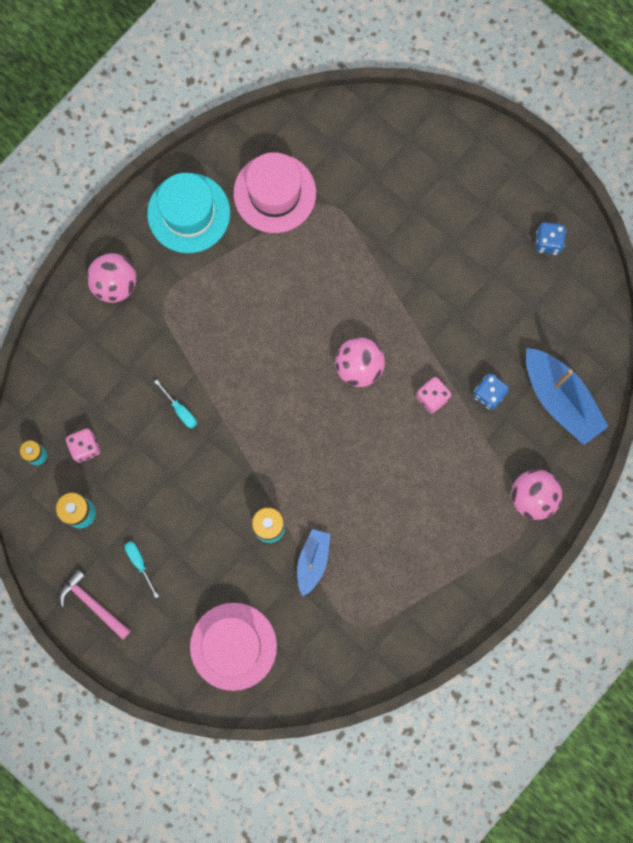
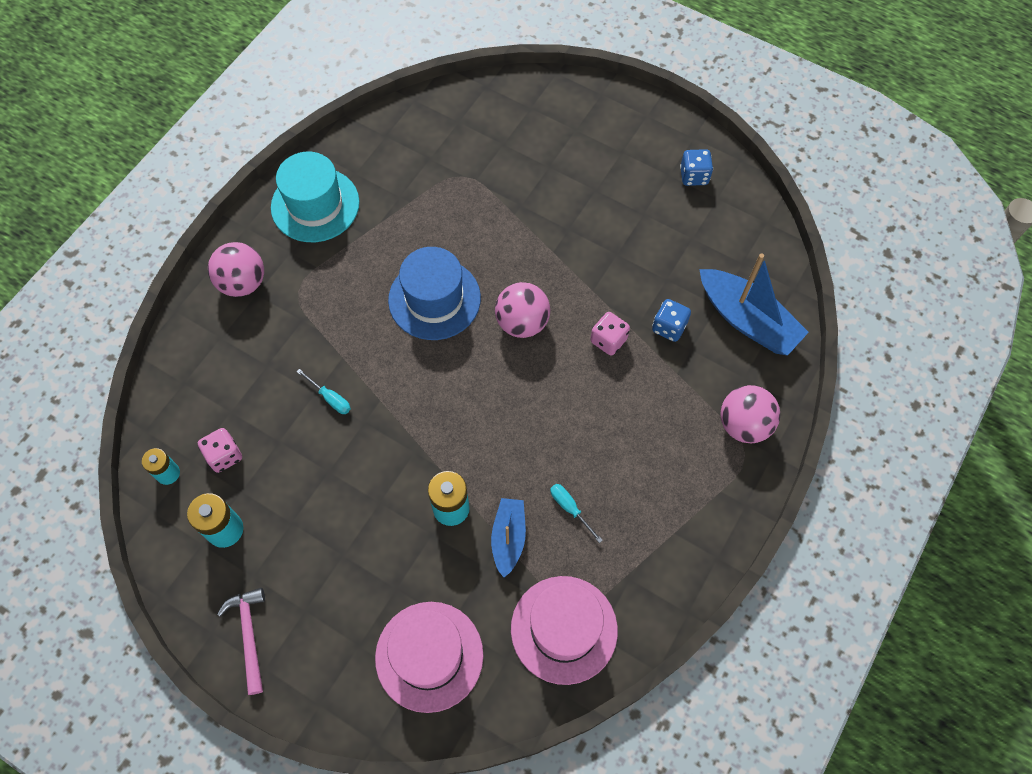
camera: 10 degrees left, 15 degrees down
(93, 604) = (249, 635): pink hammer -> pink hammer turned 45 degrees clockwise
(139, 563) = (302, 575): turquoise screwdriver -> turquoise screwdriver (570, 508)
(274, 193) = (403, 174): pink hat -> pink hat (564, 629)
(284, 330) = (434, 299): none -> blue hat

